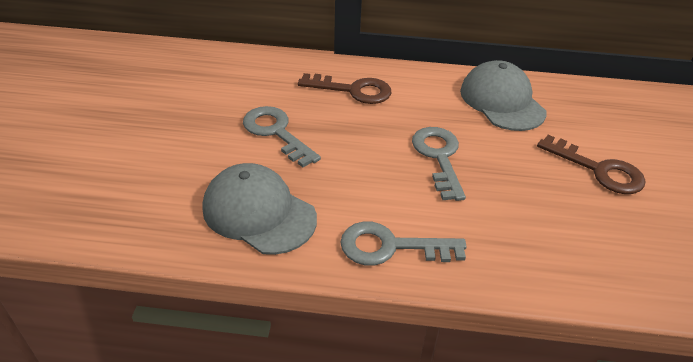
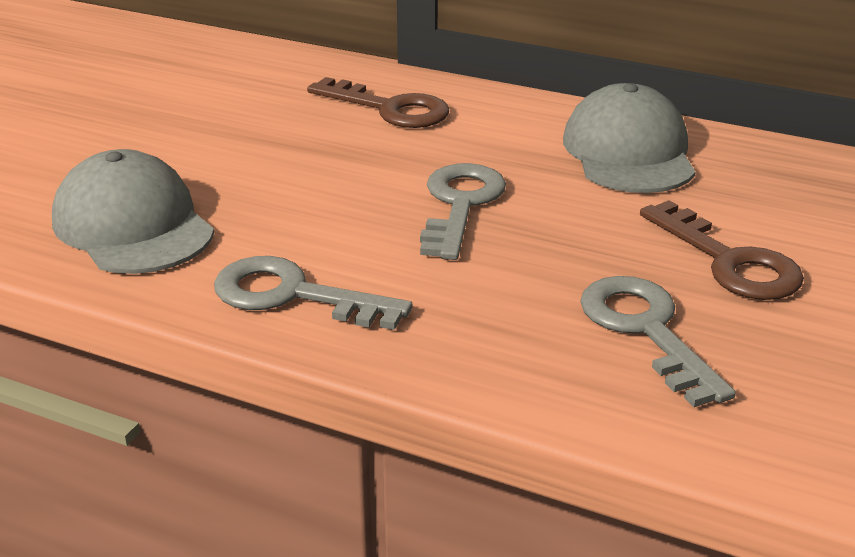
camera: 20 degrees right, 10 degrees down
(276, 132) = (231, 141): grey key -> grey key (645, 330)

